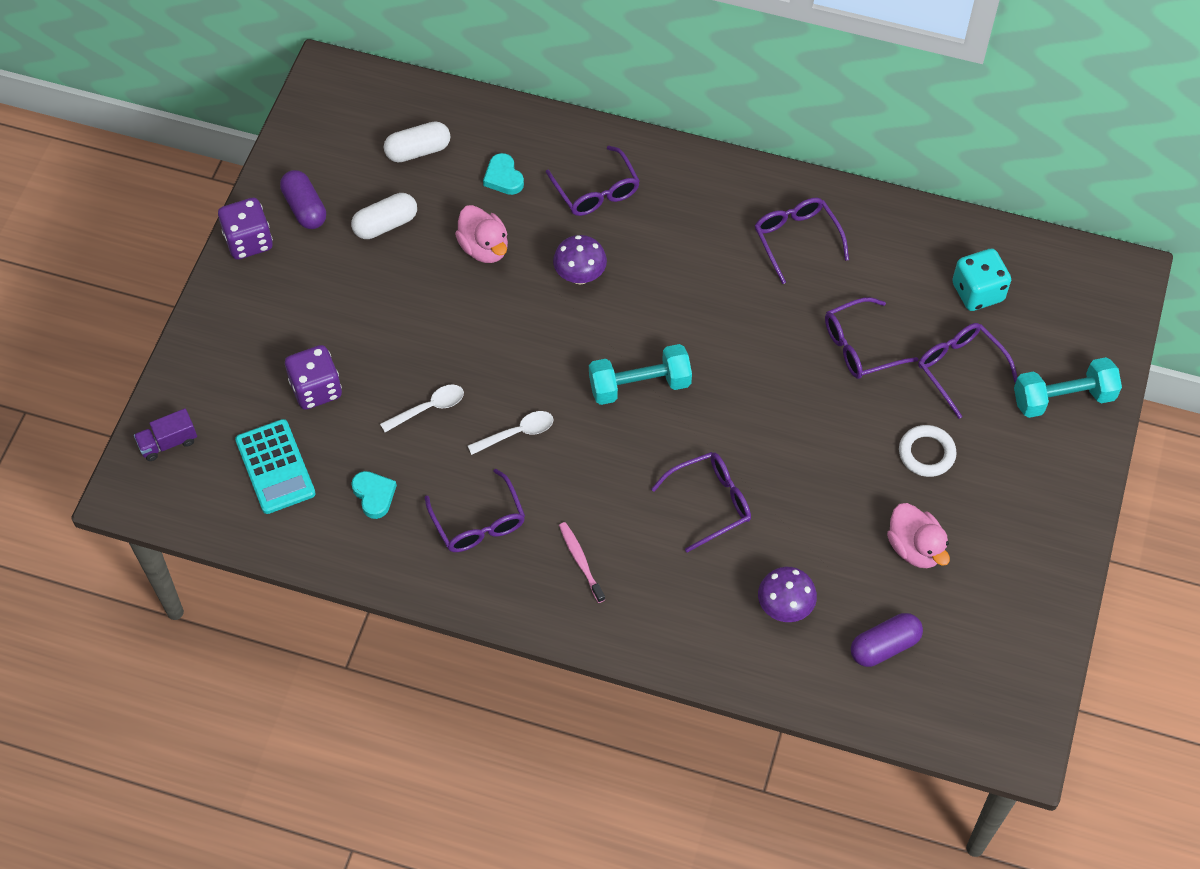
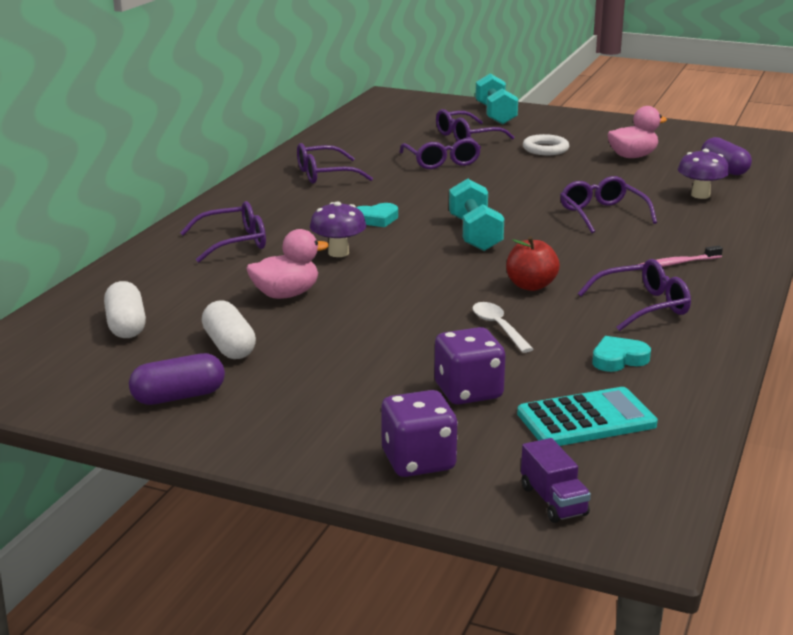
camera: 85 degrees left, 35 degrees down
(248, 241) = (217, 437): purple dice -> purple dice (418, 461)
(503, 177) = (192, 283): turquoise heart -> turquoise heart (376, 219)
(517, 433) = (531, 286): white spoon -> red apple
(977, 292) = (395, 128): turquoise dice -> none

